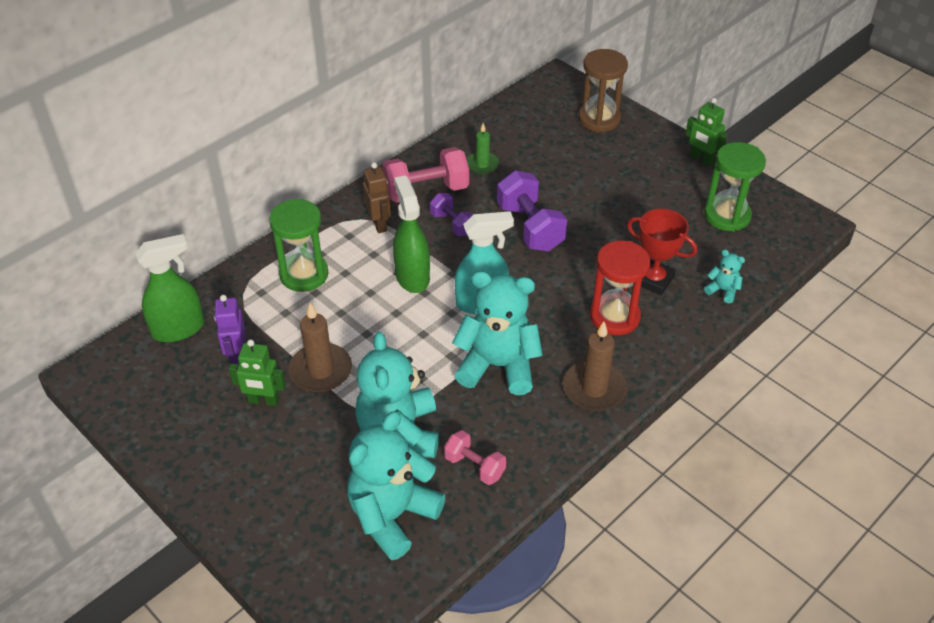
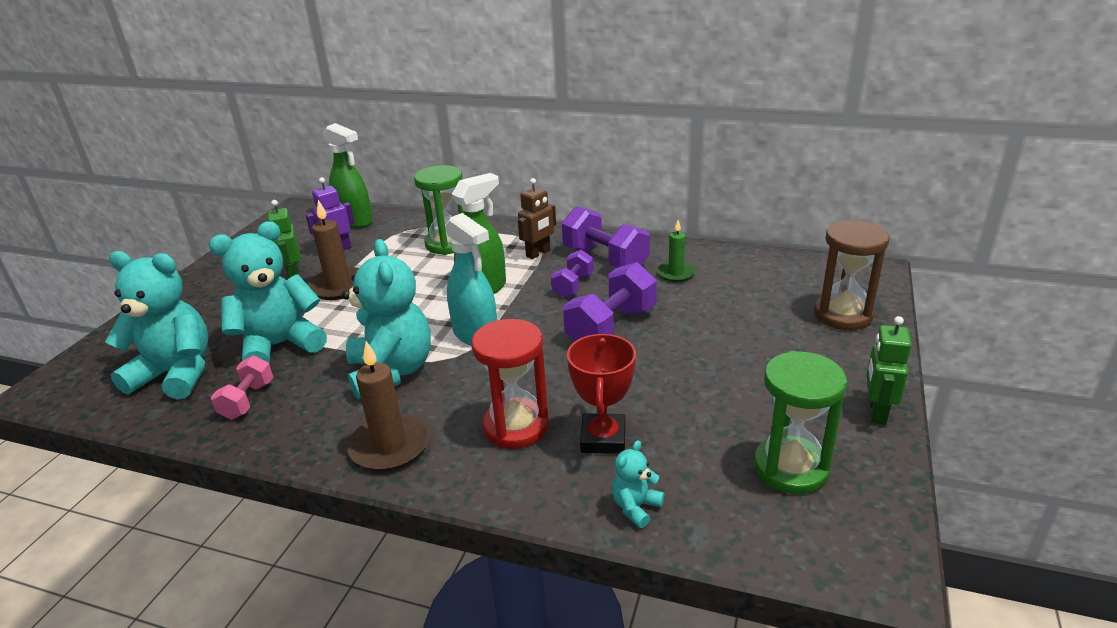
camera: 65 degrees right, 15 degrees down
(426, 191) = (605, 259): pink dumbbell -> purple dumbbell
(723, 290) = (635, 507): turquoise teddy bear -> turquoise teddy bear turned 150 degrees counterclockwise

